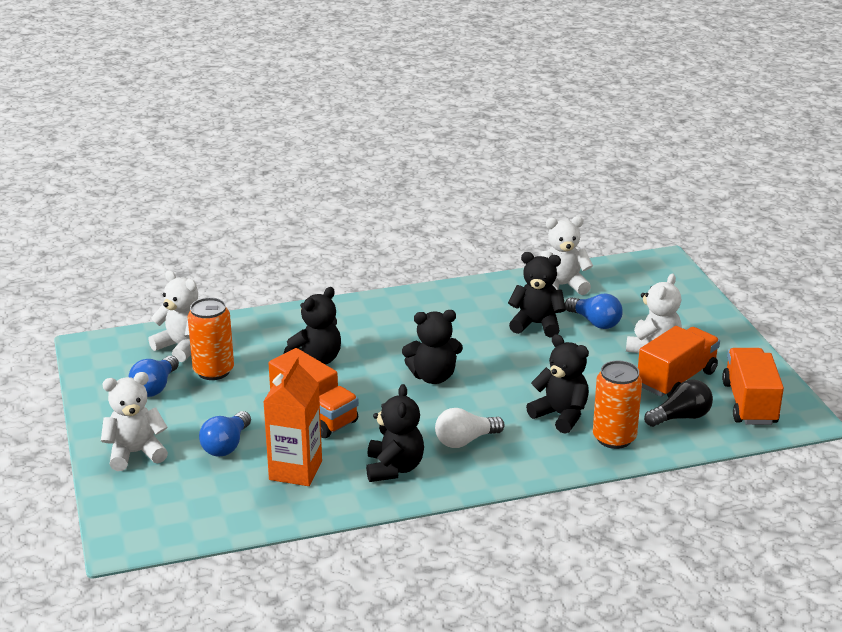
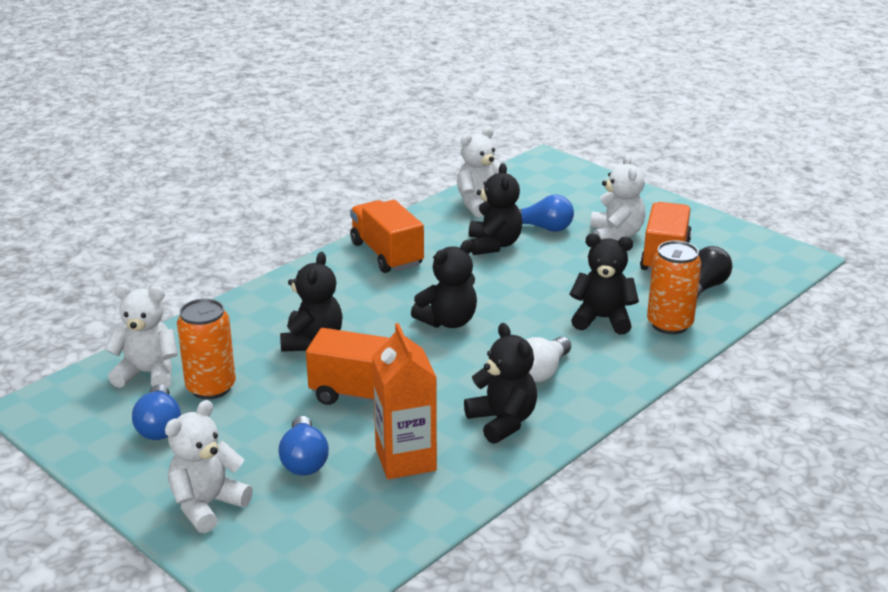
camera: 30 degrees left, 0 degrees up
(536, 324) = (494, 245): black teddy bear -> black teddy bear turned 105 degrees clockwise
(749, 403) = (745, 258): orange truck -> orange truck (387, 254)

